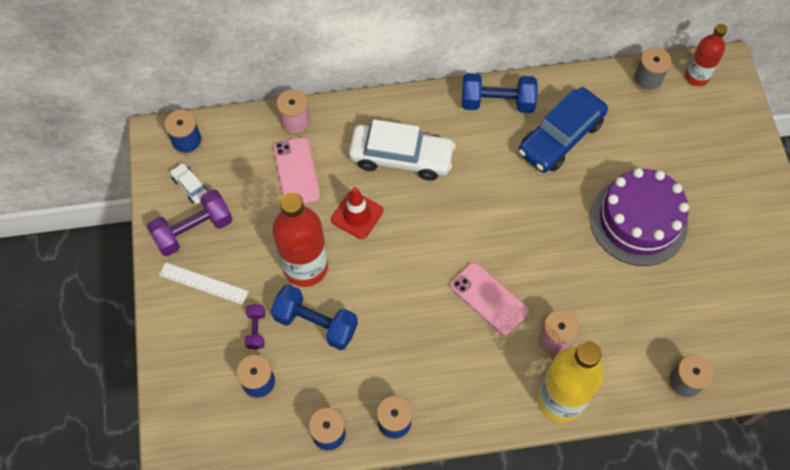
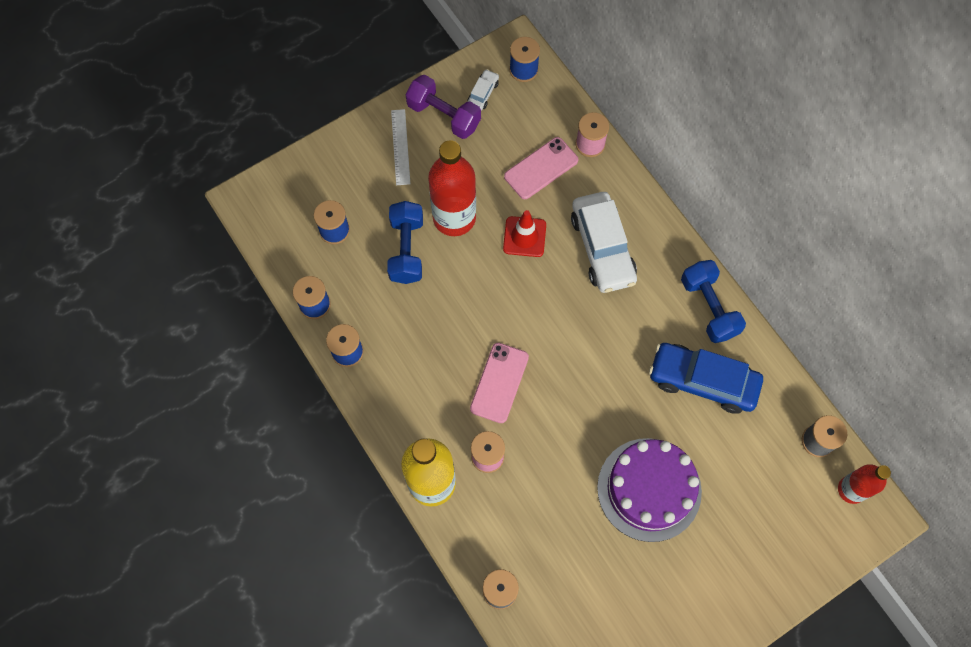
camera: 65 degrees right, 5 degrees up
(256, 330) = (379, 206): purple dumbbell -> none

